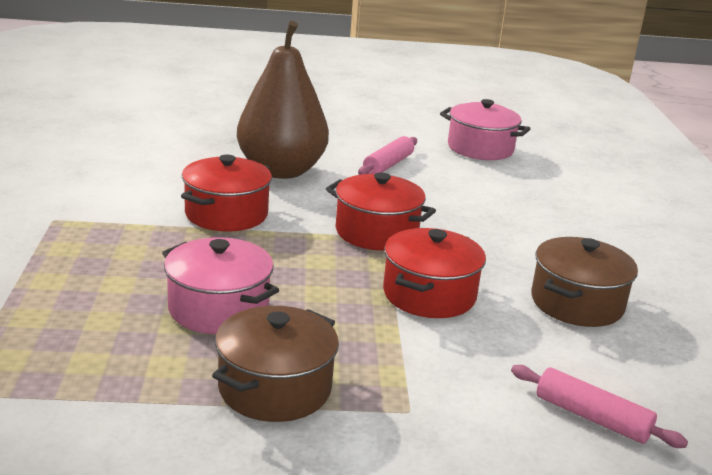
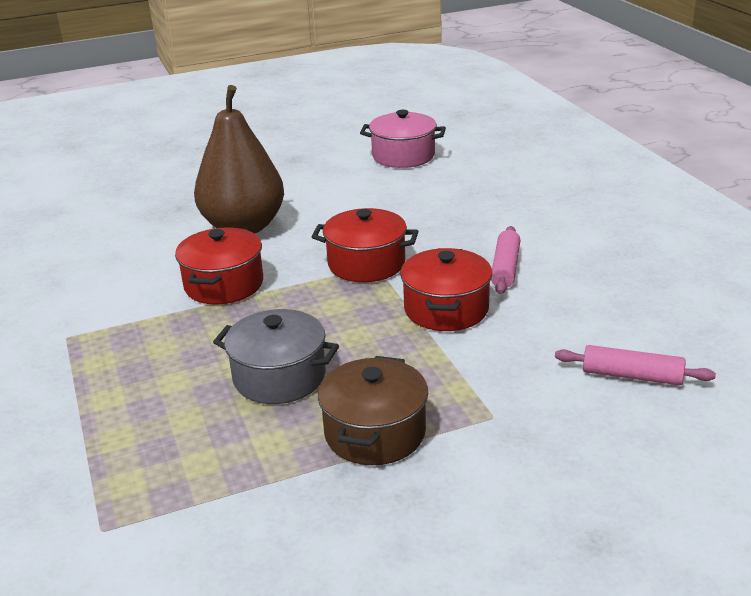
camera: 15 degrees left, 5 degrees up
(218, 309) = (279, 377): pink pot -> grey pot
(388, 165) = (334, 194): pink rolling pin -> pink rolling pin (505, 268)
(577, 303) = (565, 281): brown pot -> none

